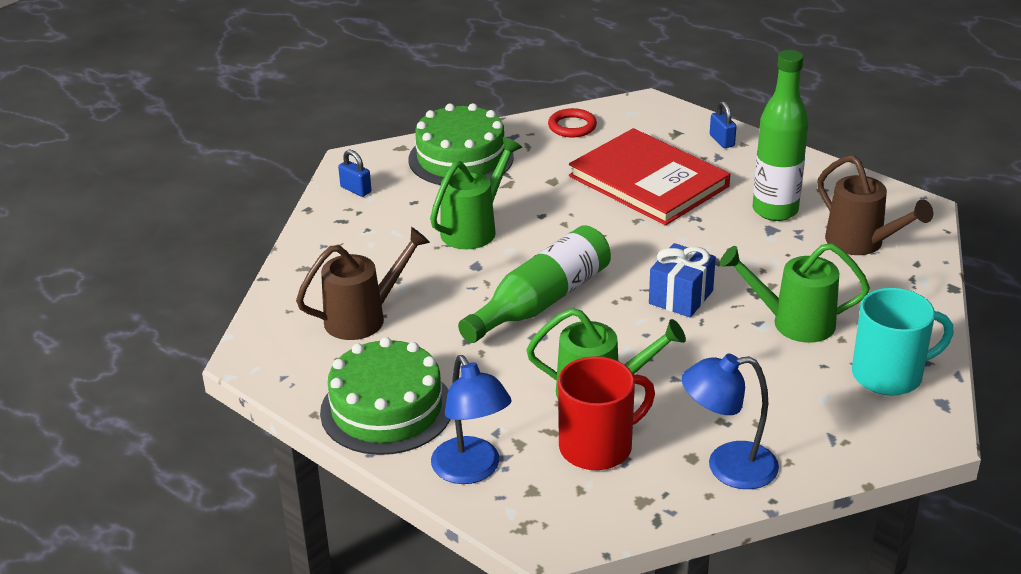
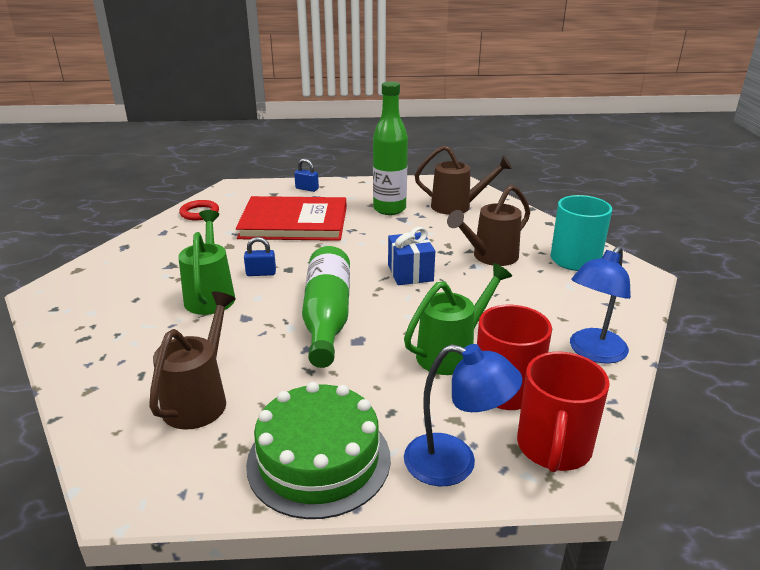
camera: 45 degrees left, 5 degrees down
(356, 190) = (70, 311): blue padlock -> blue padlock (261, 273)
(461, 158) = (139, 258): green cake -> none
(560, 508) = (553, 448): none -> red mug
(794, 322) = (490, 257): green watering can -> brown watering can

